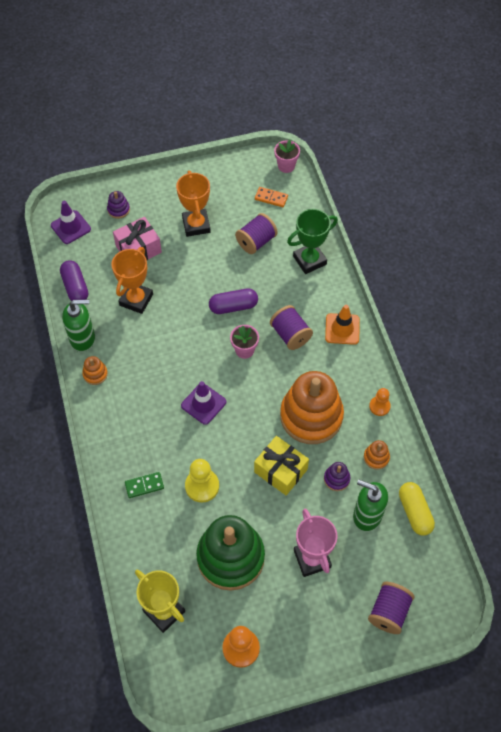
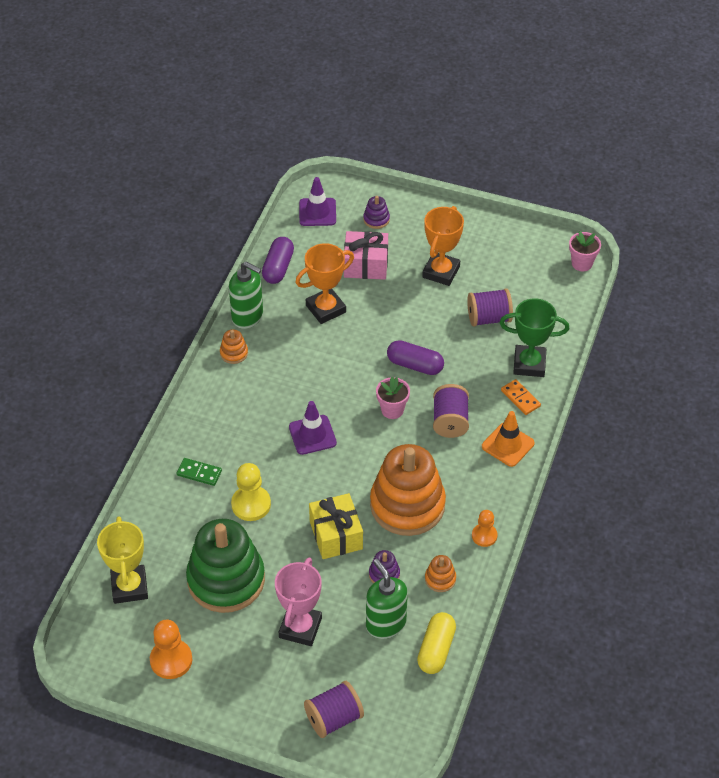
camera: 35 degrees right, 10 degrees down
(271, 198) = (539, 286): orange domino -> orange domino (520, 398)

